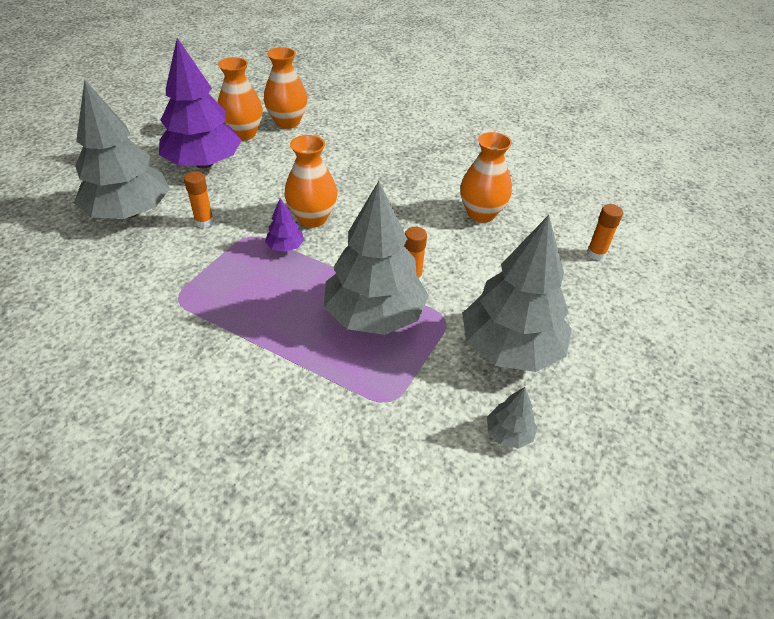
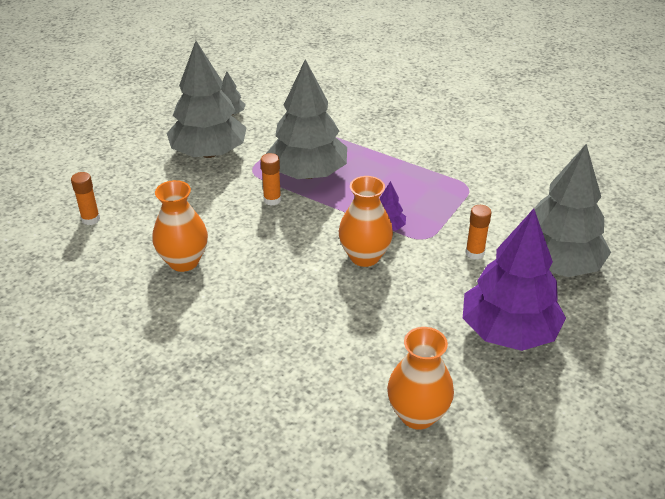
camera: 175 degrees left, 5 degrees down
(243, 134) = (476, 387): orange vase -> none

